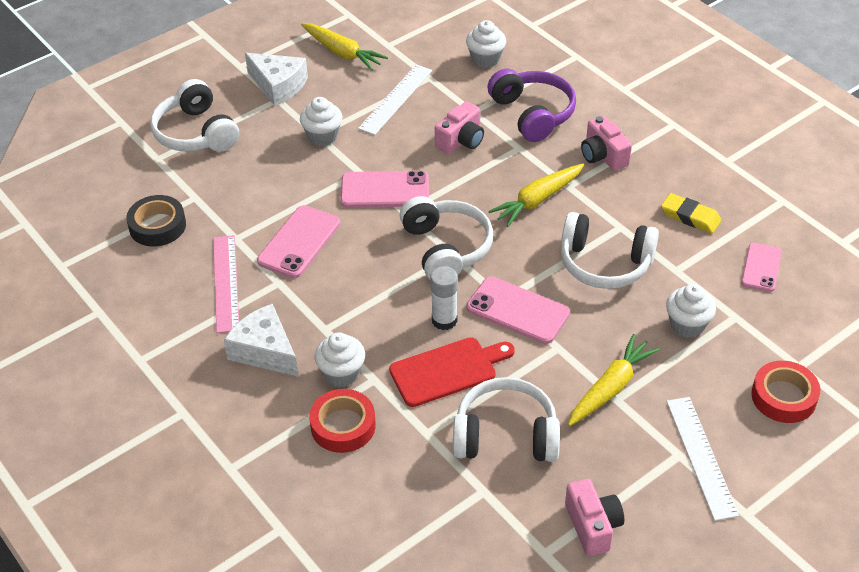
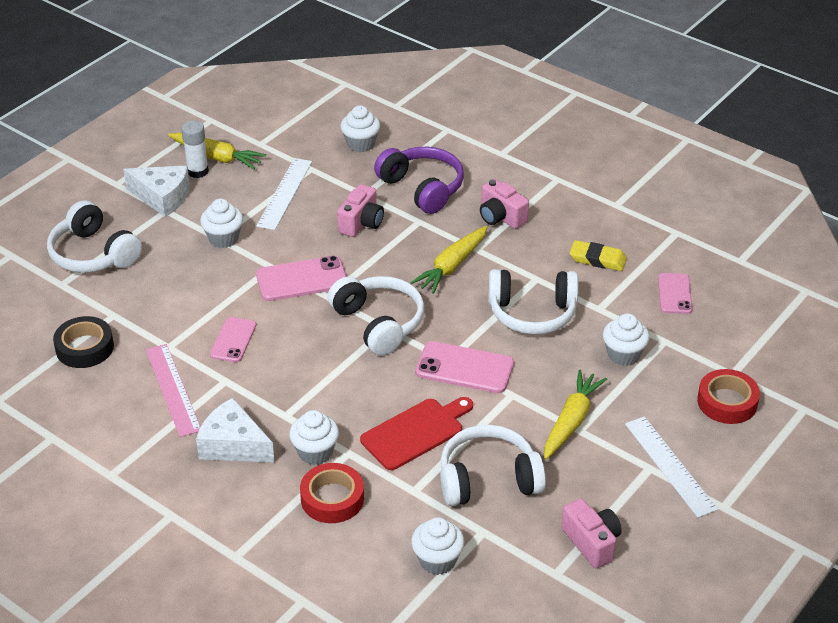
camera: 15 degrees left, 5 degrees down
(299, 242) = (233, 340): pink phone -> pink phone, size x0.65
(427, 513) = (437, 560): none -> white cupcake
(444, 320) = (398, 388): white glue stick -> white glue stick (197, 171)

